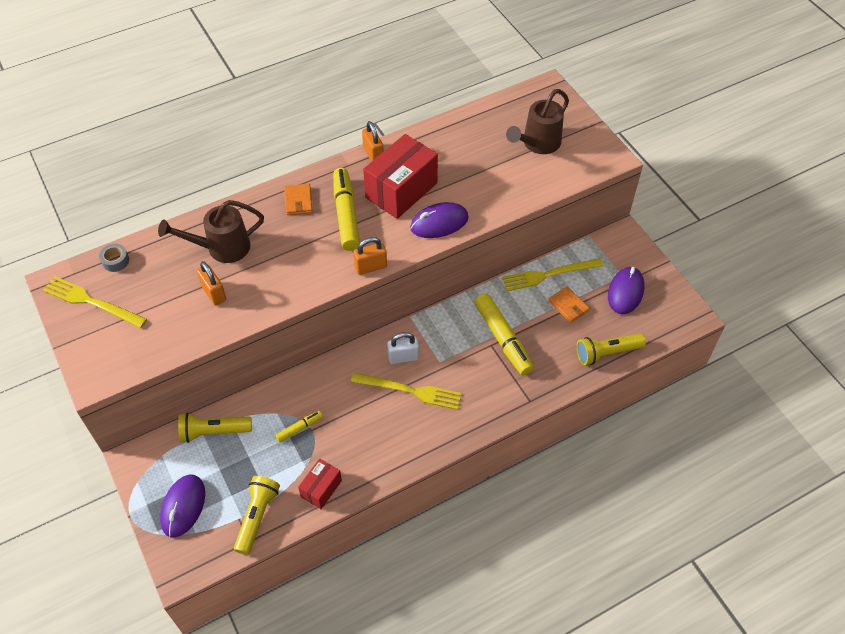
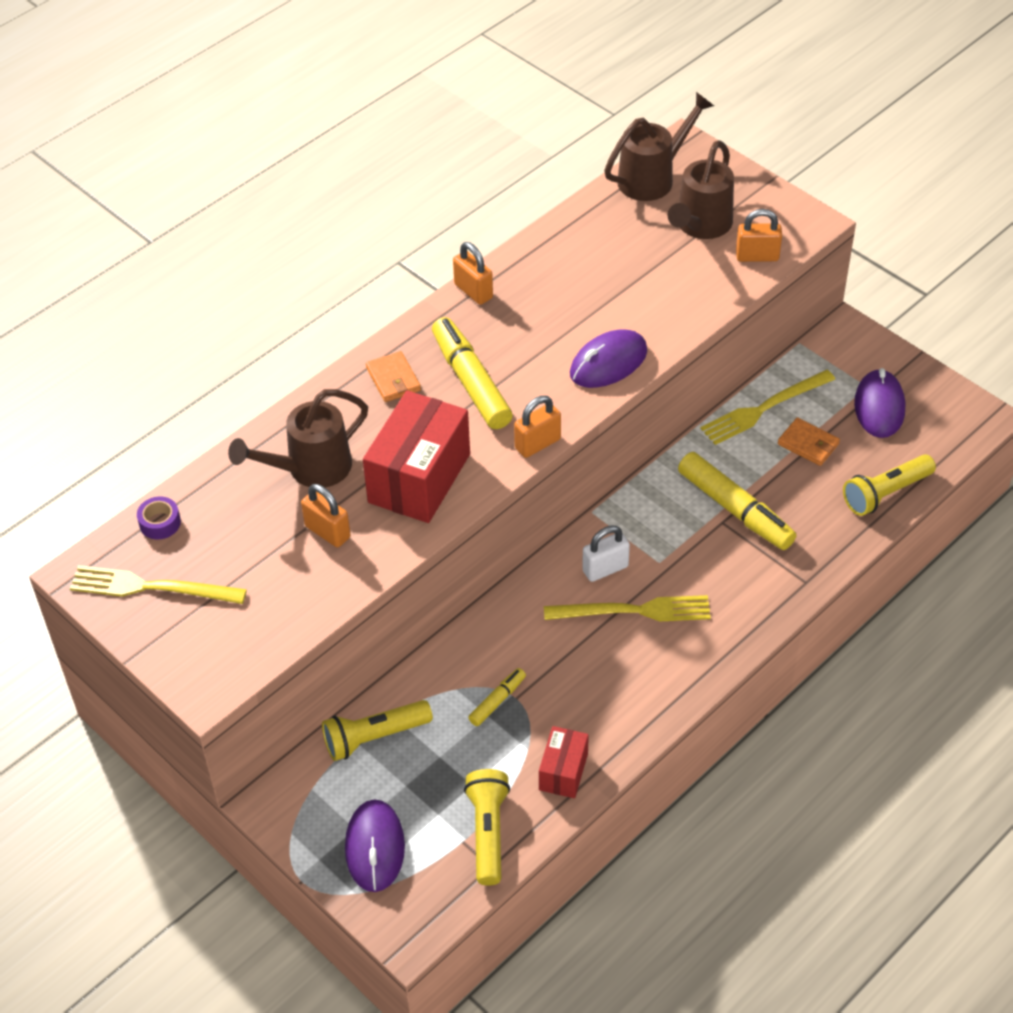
camera: 15 degrees left, 5 degrees down
(115, 261) = (160, 523): grey tape -> purple tape
(401, 190) = (535, 331): red box -> red box (419, 478)
(519, 104) = (652, 178): none -> brown watering can
(567, 173) = (757, 256): none -> orange padlock

